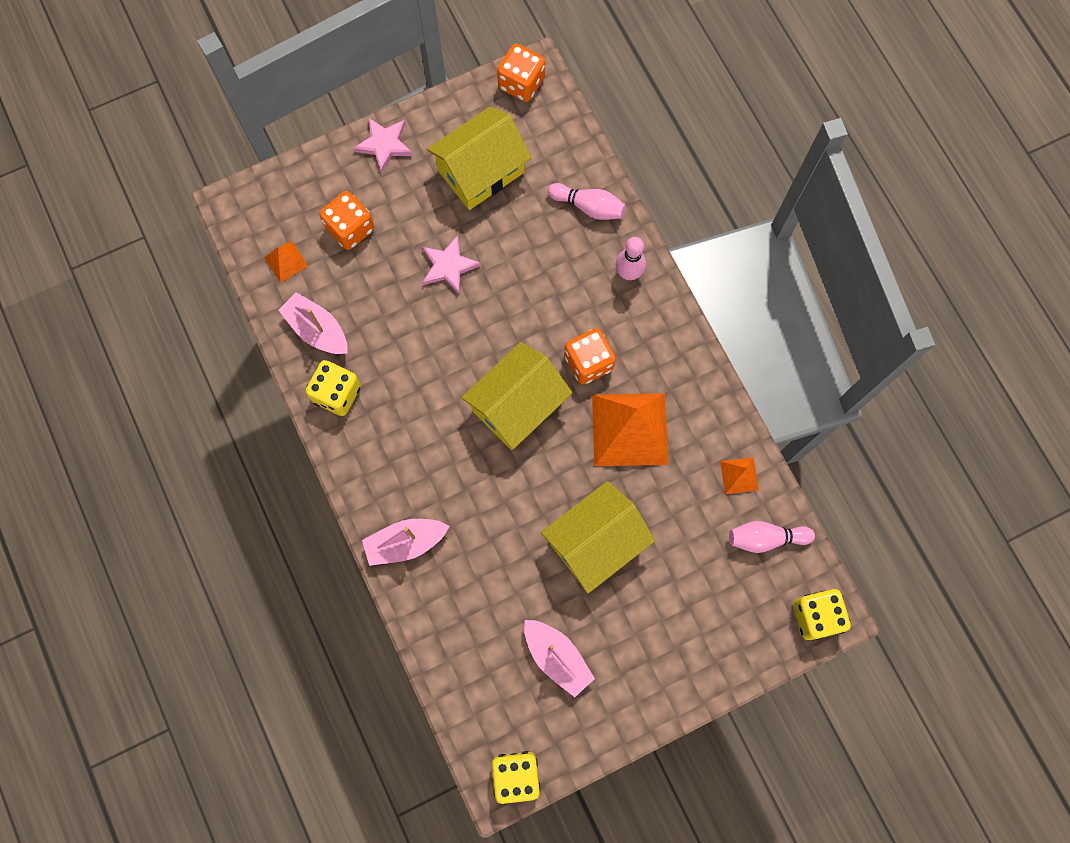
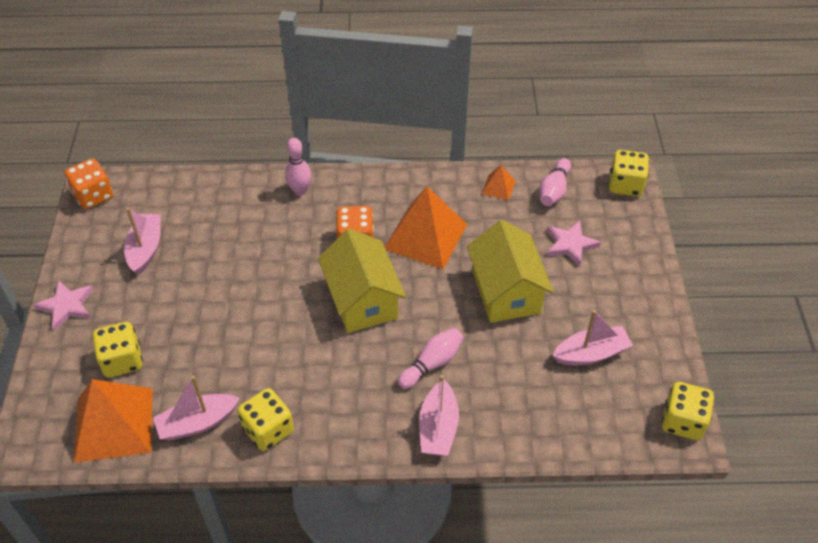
camera: 65 degrees left, 25 degrees down
(286, 261) = (113, 424): orange pyramid -> orange pyramid, size x2.19
(350, 228) = (122, 360): orange dice -> yellow dice
(449, 266) = (210, 301): pink star -> pink star (570, 244)
(481, 171) = (145, 249): yellow house -> pink boat
(588, 207) = (229, 194): pink bowling pin -> pink bowling pin (432, 363)

